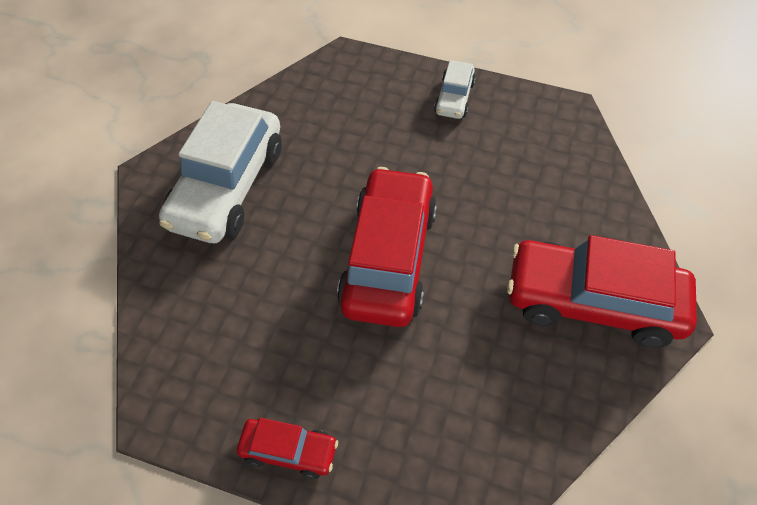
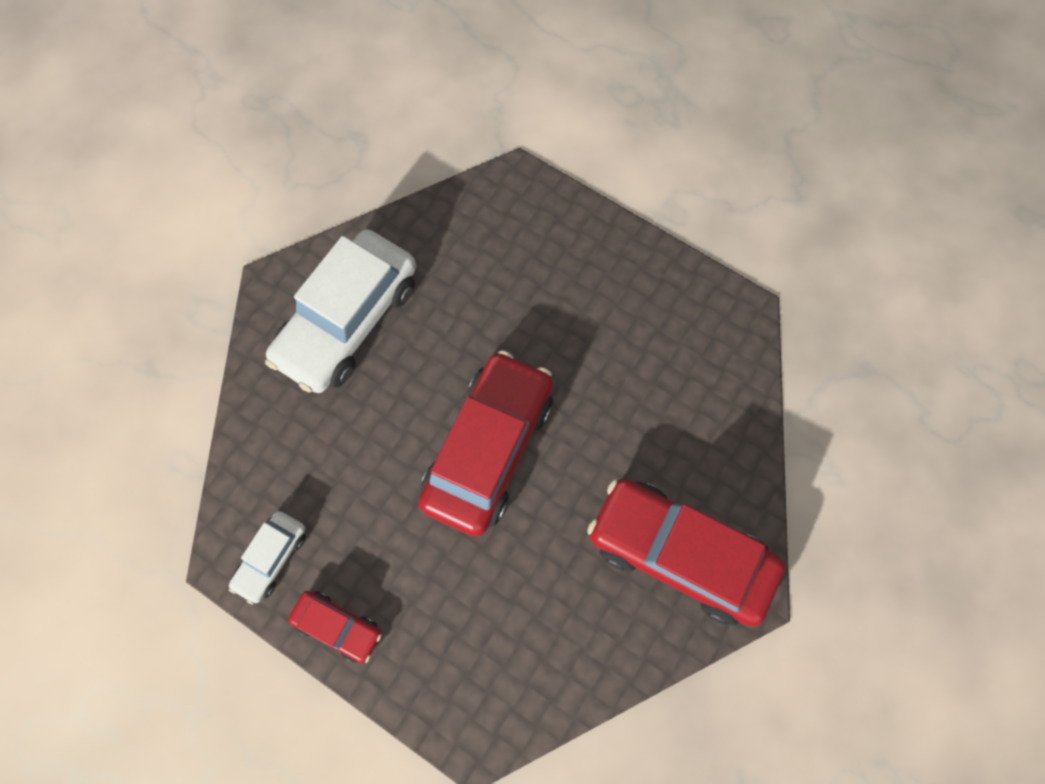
camera: 15 degrees right, 15 degrees up
(454, 98) = (621, 265): white car -> white car (272, 558)

